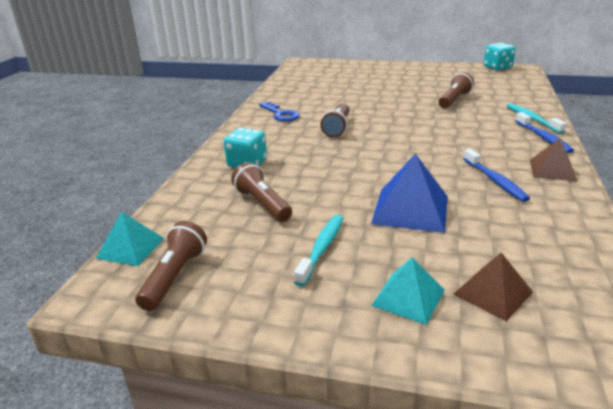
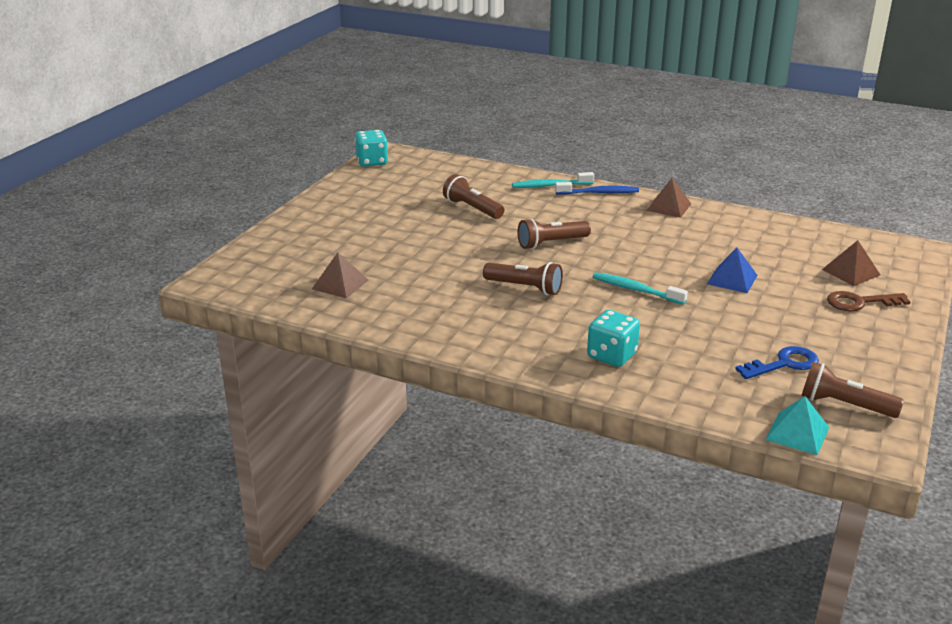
camera: 80 degrees left, 0 degrees up
(262, 204) = (713, 352): brown flashlight -> brown flashlight (551, 243)
(281, 114) = (454, 320): blue key -> blue key (784, 364)
(313, 84) = (340, 284): none -> brown pyramid
(322, 248) = (796, 328): turquoise toothbrush -> turquoise toothbrush (635, 290)
(408, 297) = (860, 302): turquoise pyramid -> brown key
(410, 209) = (732, 279): blue pyramid -> blue pyramid, size x0.64
(495, 181) = (684, 234): blue toothbrush -> none

